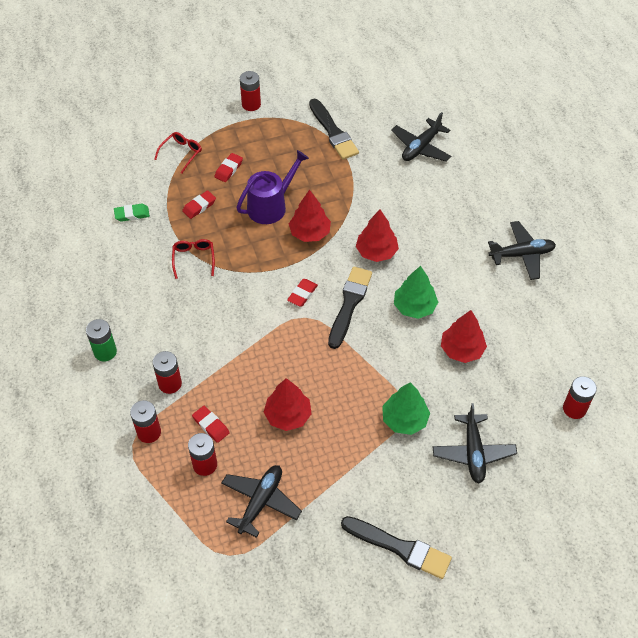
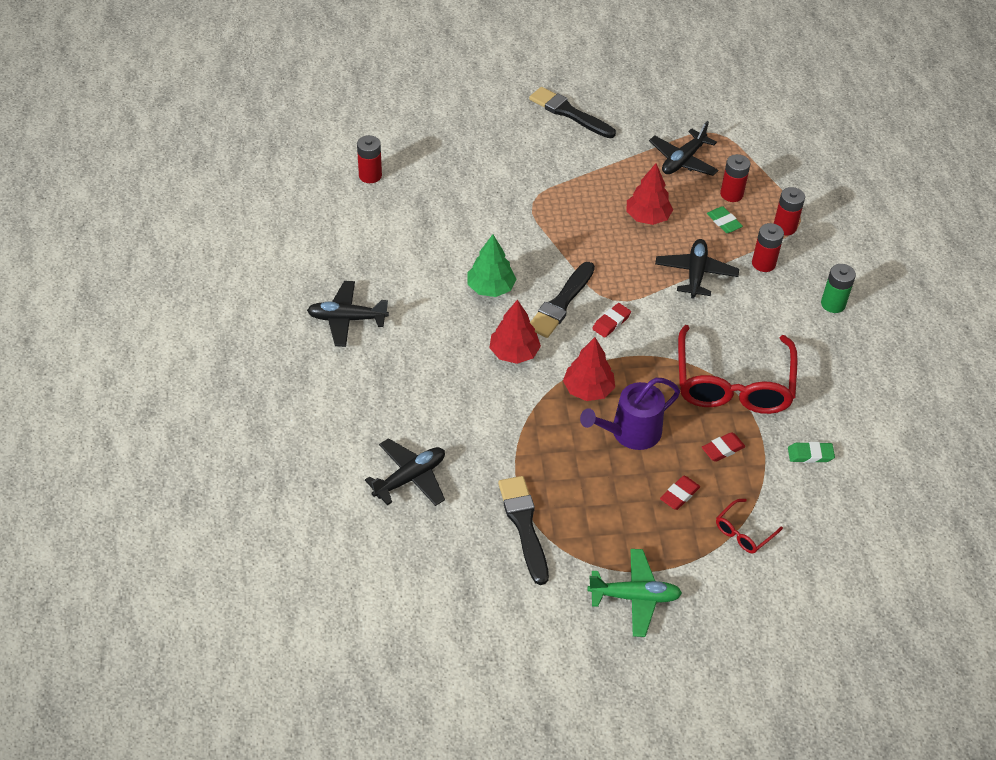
camera: 170 degrees left, 5 degrees down
(194, 259) = (733, 384): red glasses -> red glasses, size x2.33
(211, 425) = (724, 222): red eraser -> green eraser
(251, 104) = (635, 597): red battery -> green plane
(404, 419) = (535, 195): green tree -> none
(462, 349) = (456, 240): red tree -> none
(473, 452) = (481, 161): black plane -> black plane (695, 273)

